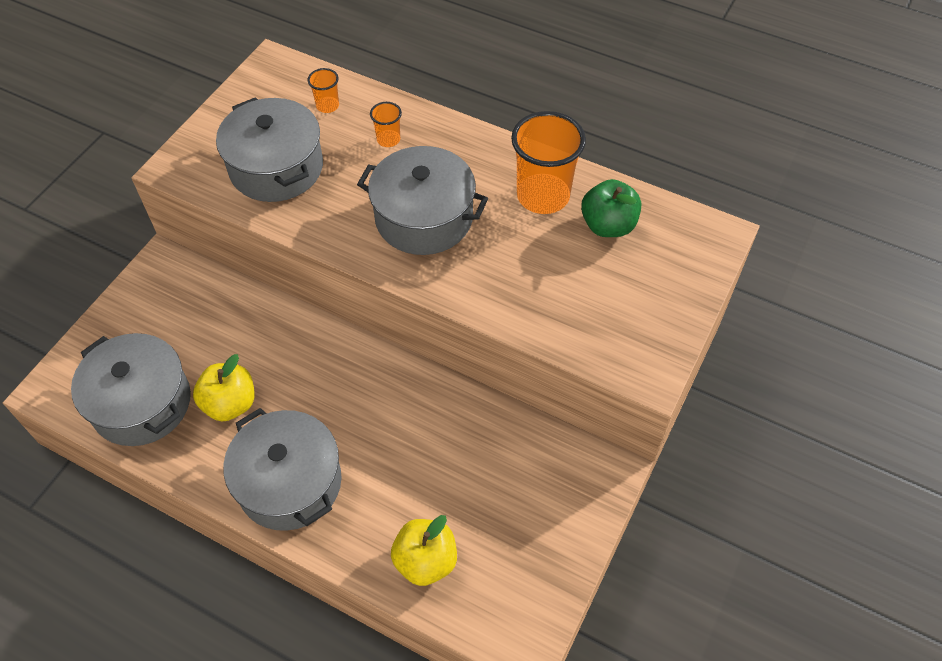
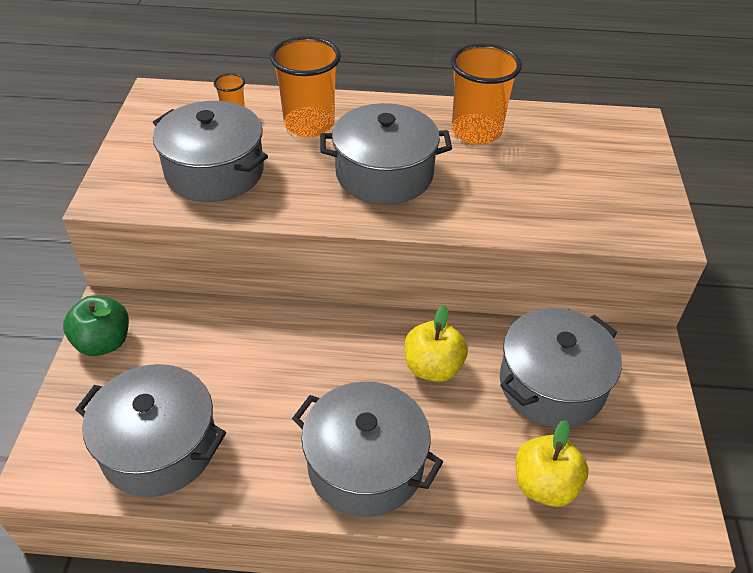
camera: 25 degrees left, 10 degrees down
(230, 404) = (258, 413): yellow apple -> yellow apple (433, 367)
(388, 139) = (309, 124): orange cup -> orange cup, size x2.14
(492, 473) = (552, 384): none -> grey pot
(608, 225) = (546, 138): green apple -> green apple (103, 342)

